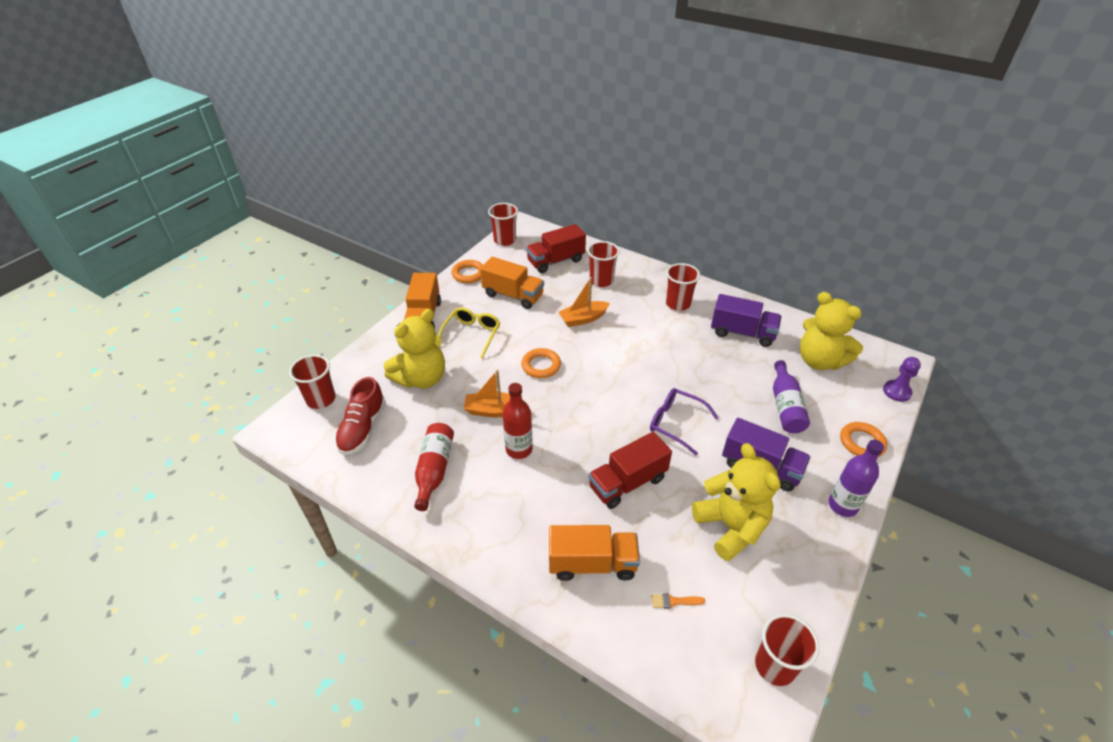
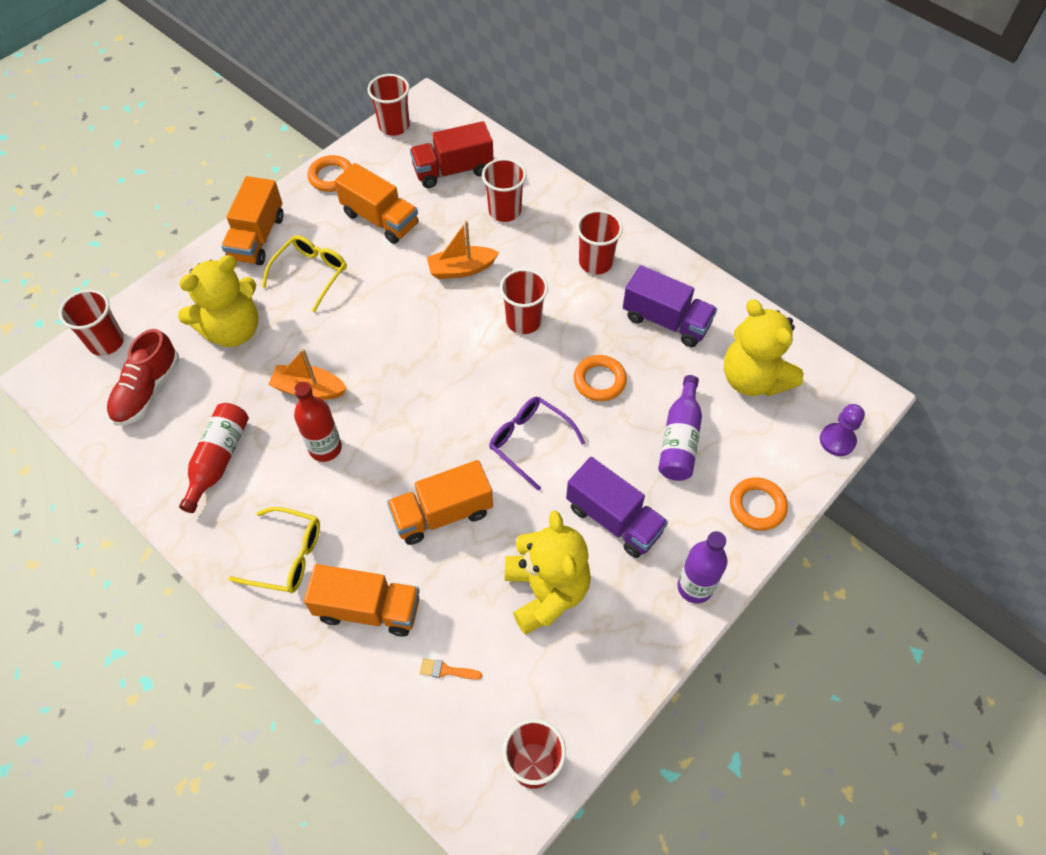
camera: 10 degrees right, 15 degrees up
(511, 533) = (286, 556): none -> yellow glasses
(541, 366) = (386, 333): orange ring -> orange ring (599, 380)
(627, 482) = (442, 513): red truck -> orange truck
(640, 345) = (523, 321): none -> red cup

